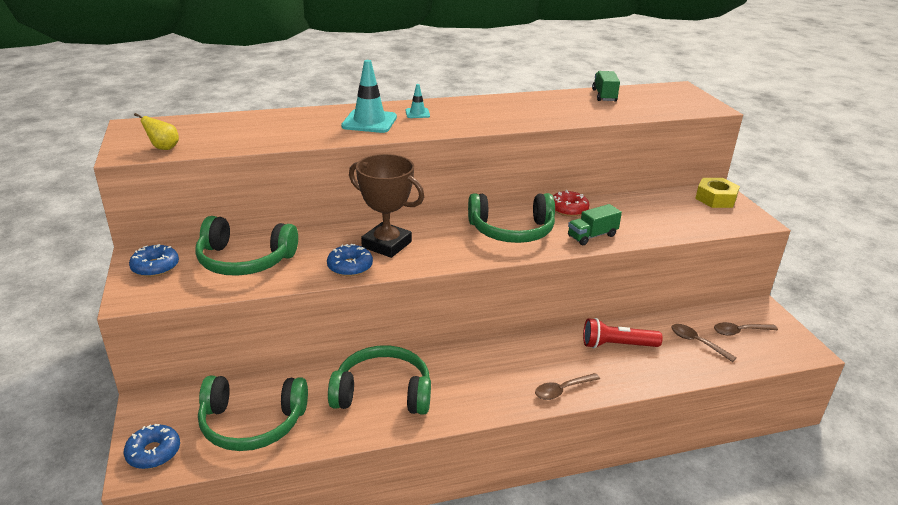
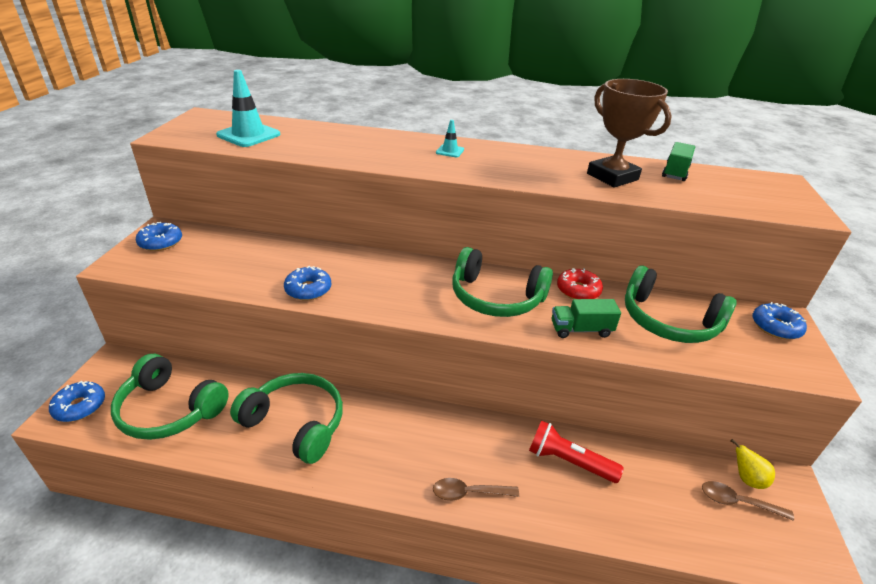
camera: 25 degrees right, 5 degrees up
(163, 148) = (198, 138): yellow pear -> yellow pear (746, 479)
(244, 260) = (230, 257): green headphones -> green headphones (668, 321)
(369, 122) = (395, 150): turquoise traffic cone -> turquoise traffic cone (248, 135)
(386, 244) = (361, 277): brown trophy -> brown trophy (612, 177)
(697, 342) = (670, 495): brown spoon -> none
(715, 199) = (775, 327): yellow nut -> blue donut

